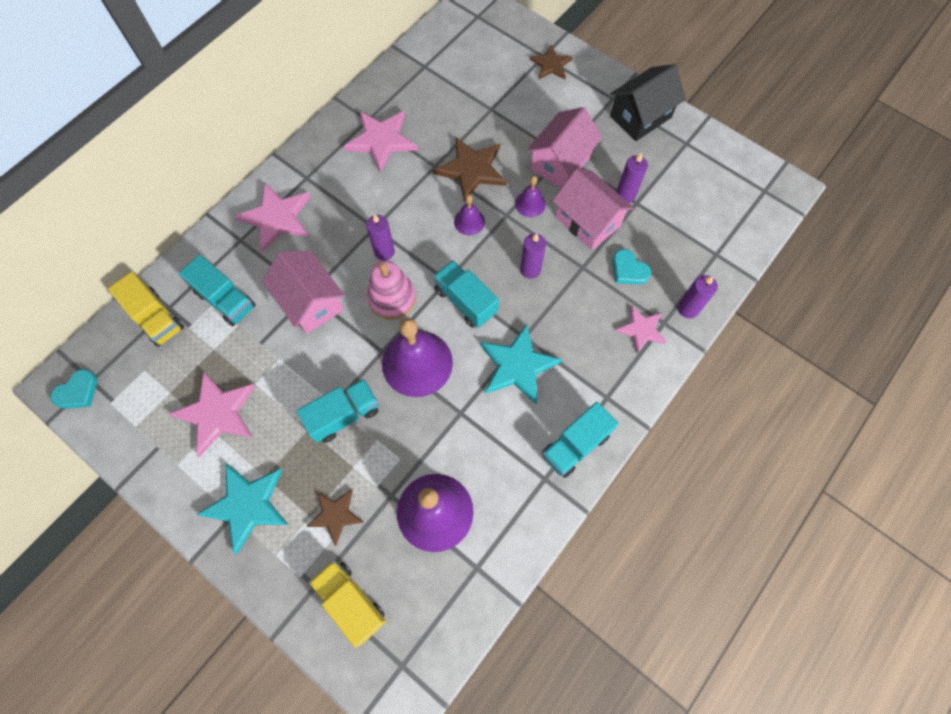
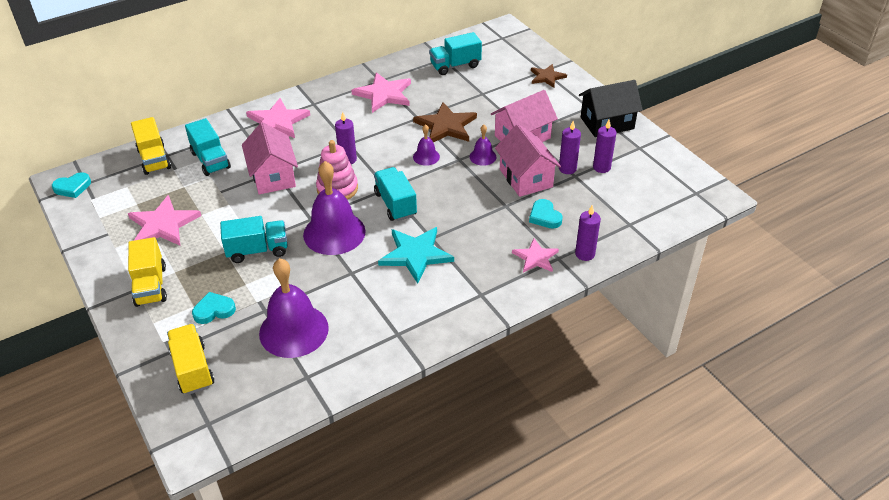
camera: 20 degrees right, 25 degrees down
(247, 505) = (151, 286): turquoise star -> yellow truck
(335, 515) = (214, 310): brown star -> turquoise heart
(530, 269) = (460, 197): purple candle -> purple candle (601, 167)
(575, 445) = (436, 319): turquoise truck -> turquoise truck (455, 66)

